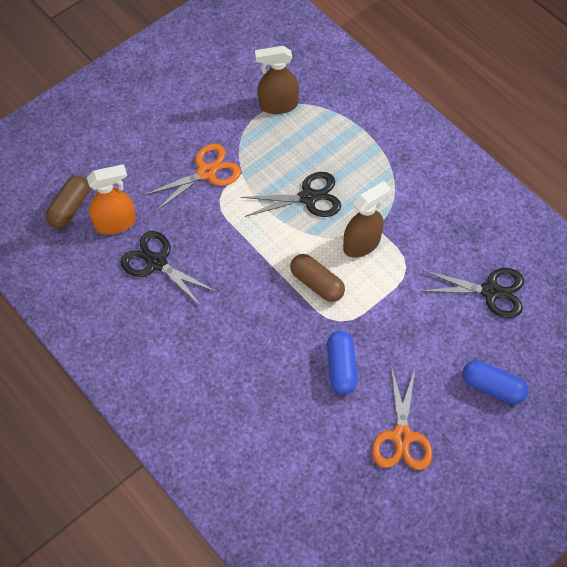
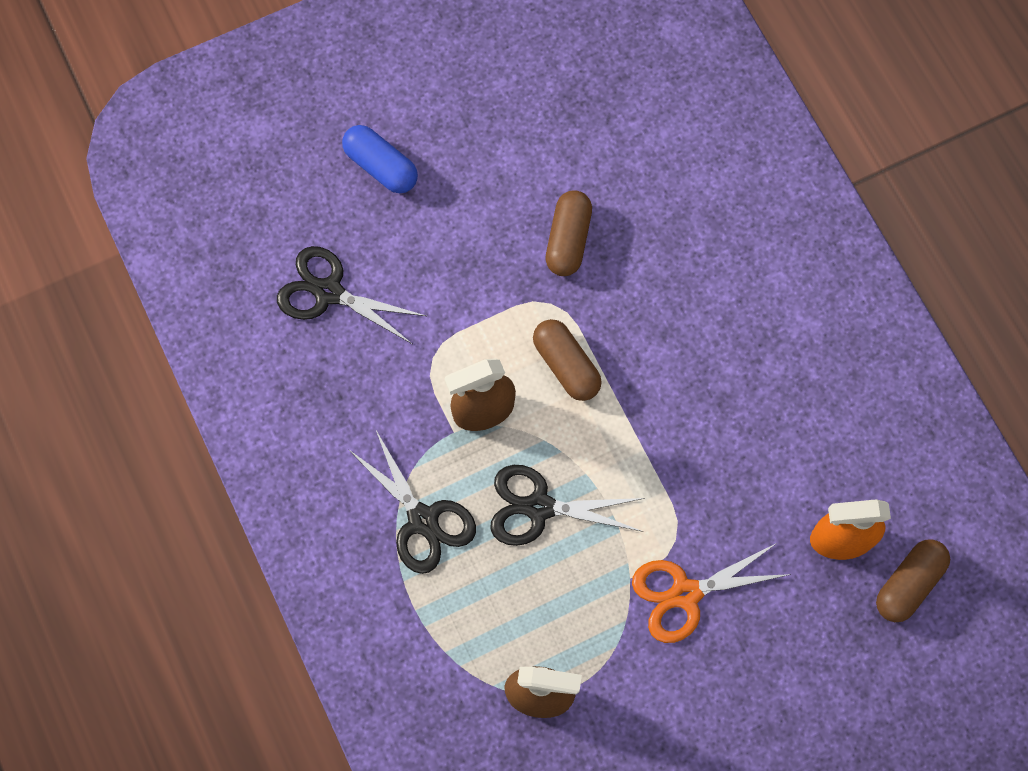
camera: 165 degrees left, 10 degrees up
(156, 262) = (789, 456): black scissors -> black scissors (423, 520)
(341, 367) = (568, 240): blue capsule -> brown capsule
(402, 436) = (519, 135): orange scissors -> none

